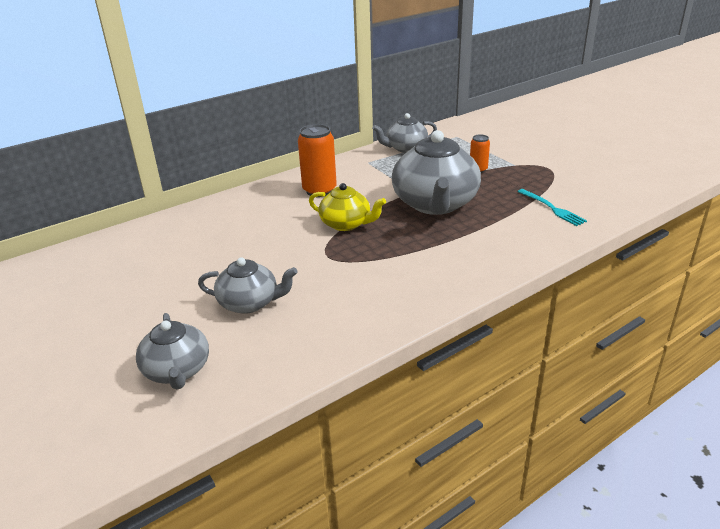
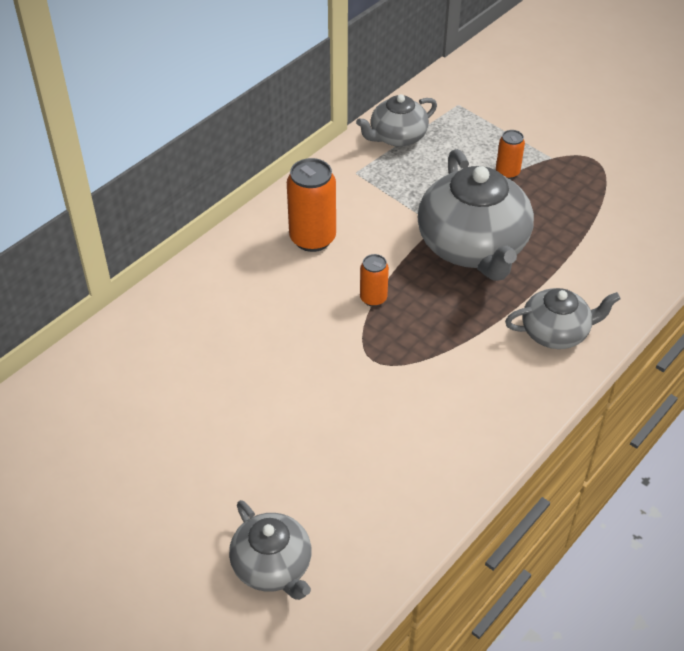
camera: 15 degrees left, 15 degrees up
(250, 303) = (309, 451): grey teapot -> grey teapot (556, 332)
(346, 224) = (373, 298): yellow teapot -> orange can
(552, 208) = (617, 237): turquoise fork -> none

